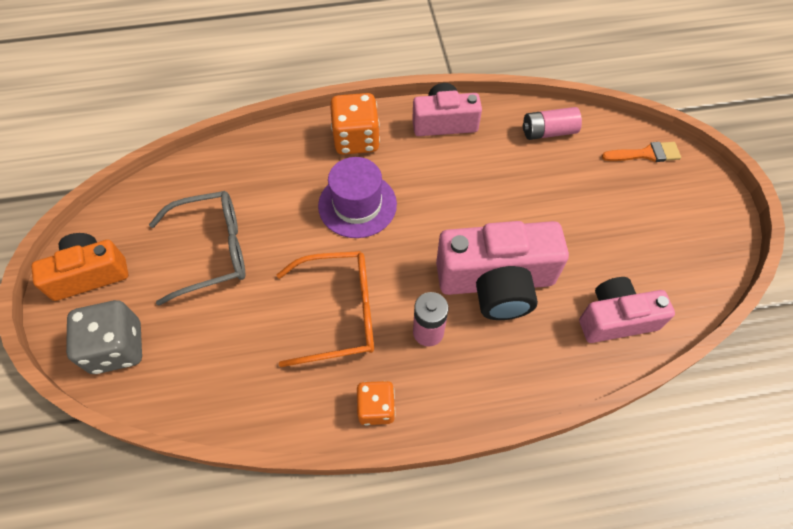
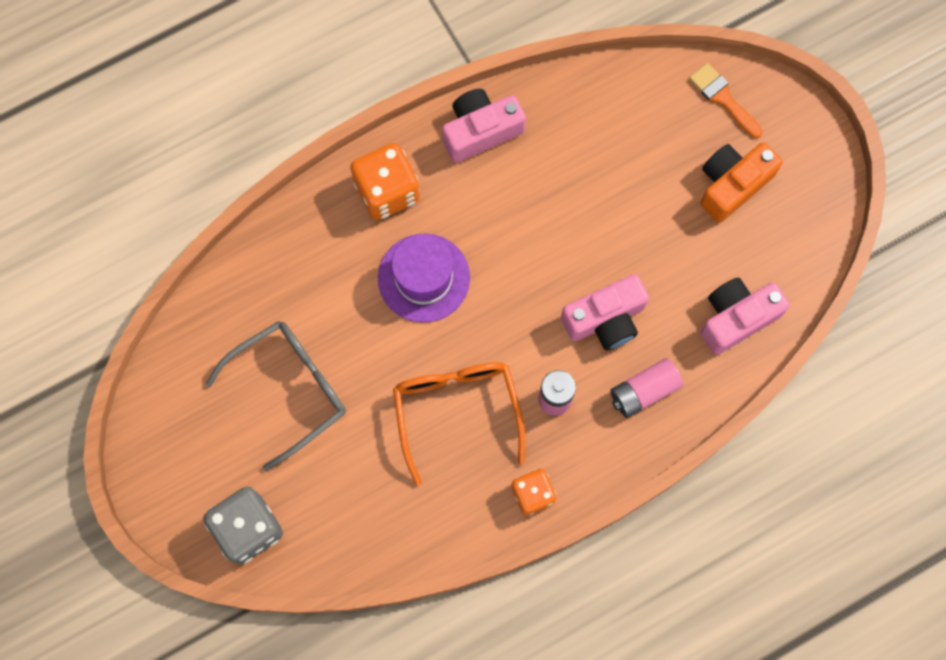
camera: 20 degrees left, 15 degrees up
(90, 274) = (172, 463): orange camera -> orange camera (732, 185)
(339, 313) = (457, 411): orange glasses -> orange glasses turned 75 degrees counterclockwise
(496, 282) = (605, 319): pink camera -> pink camera, size x0.65
(548, 132) = (605, 104): pink battery -> pink battery (644, 391)
(646, 154) = (723, 98): orange brush -> orange brush turned 105 degrees counterclockwise

